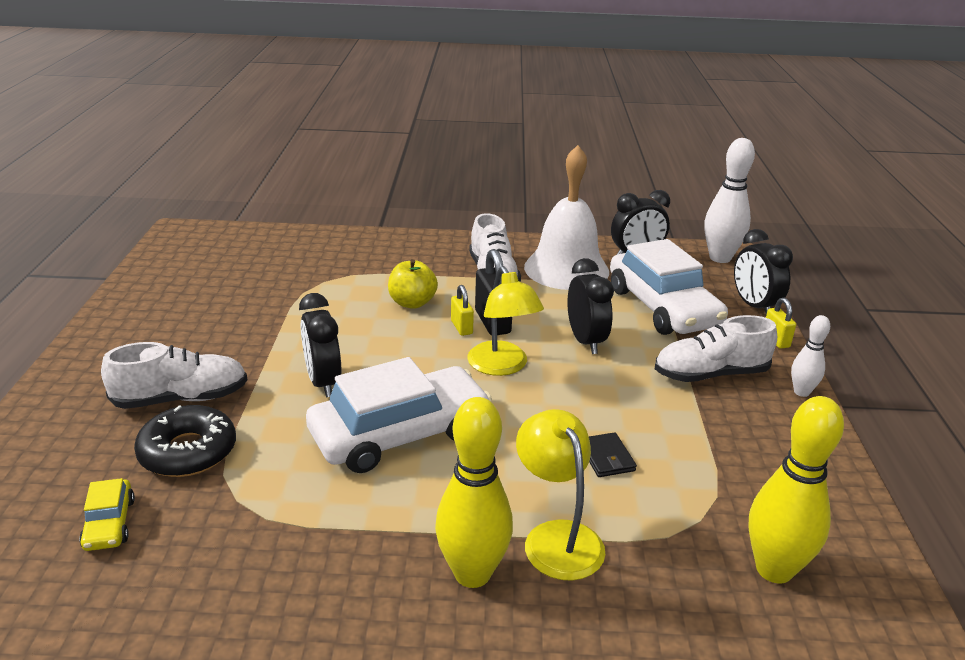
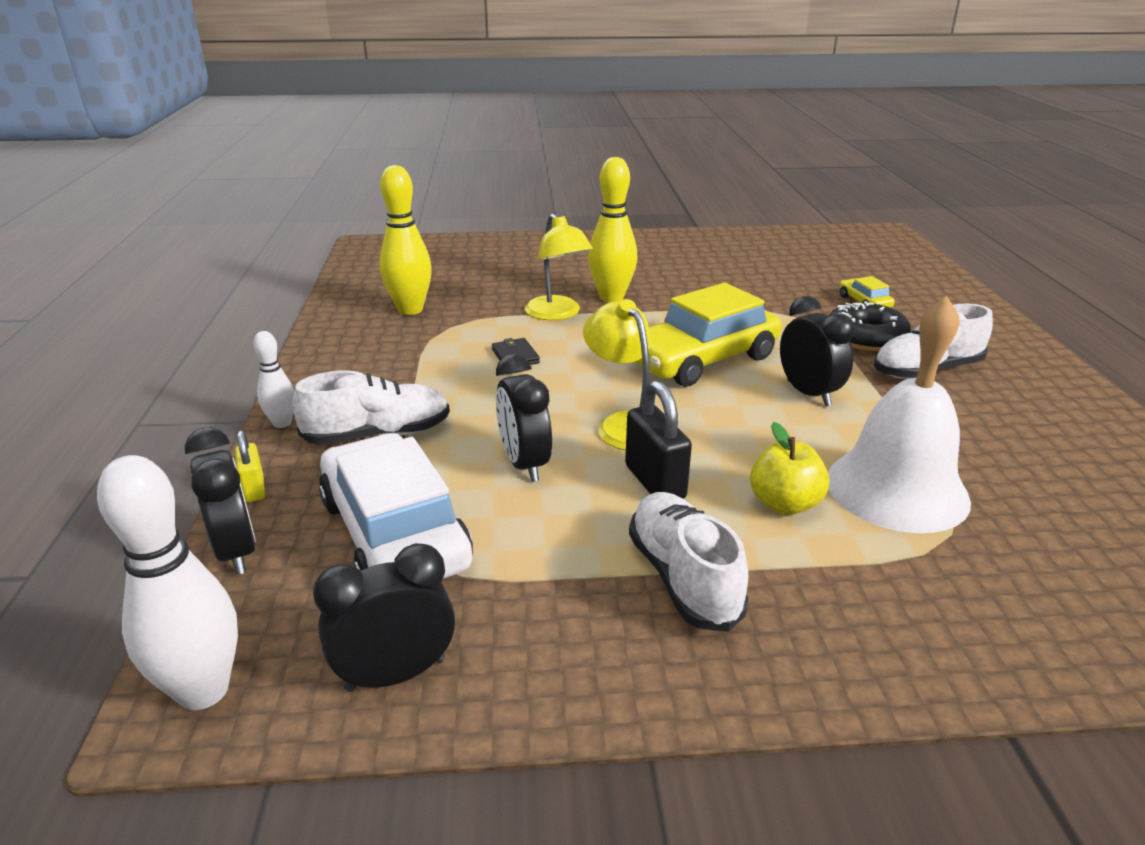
camera: 175 degrees right, 0 degrees up
(400, 434) = (701, 359): white car -> yellow car
(461, 327) = (694, 470): yellow padlock -> none
(566, 269) = (549, 612): white bell -> white bell (897, 489)

